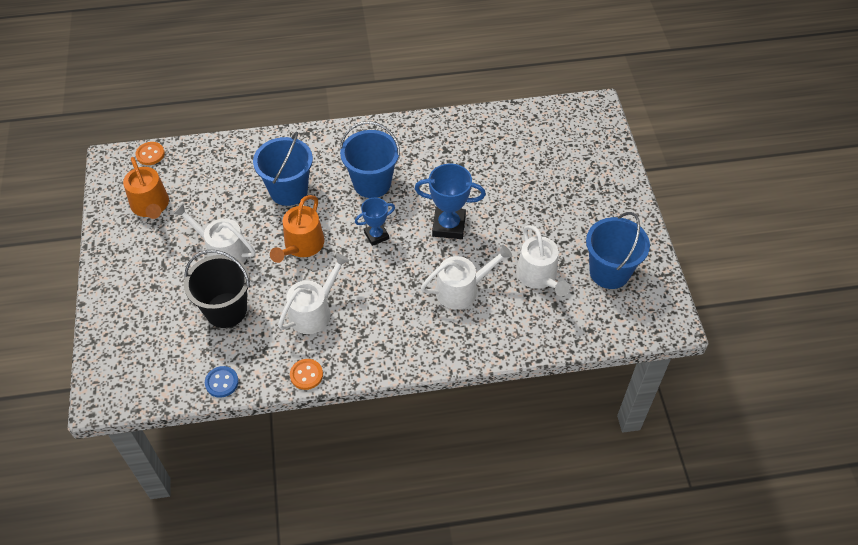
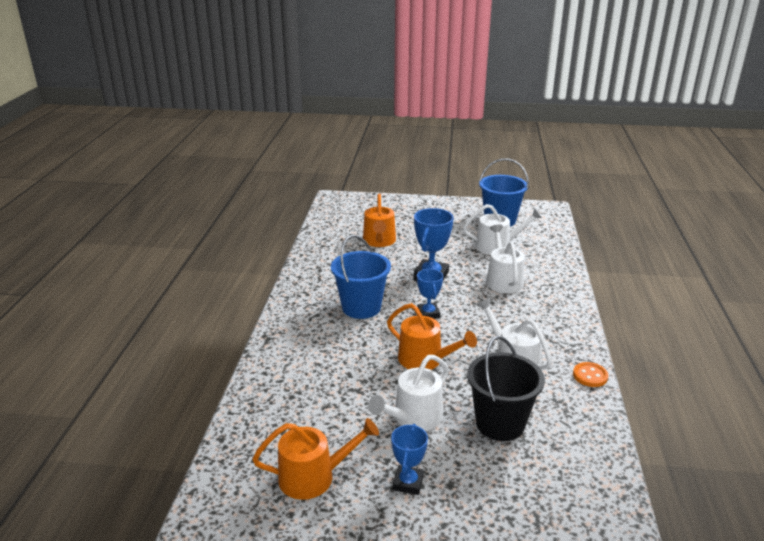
camera: 75 degrees left, 25 degrees down
(150, 154) = (219, 470): orange button -> none
(152, 260) = (408, 483): none -> blue trophy
(222, 382) = (599, 436): blue button -> none
(288, 191) = (345, 360): blue bucket -> none
(507, 169) = (379, 241): none -> orange watering can

